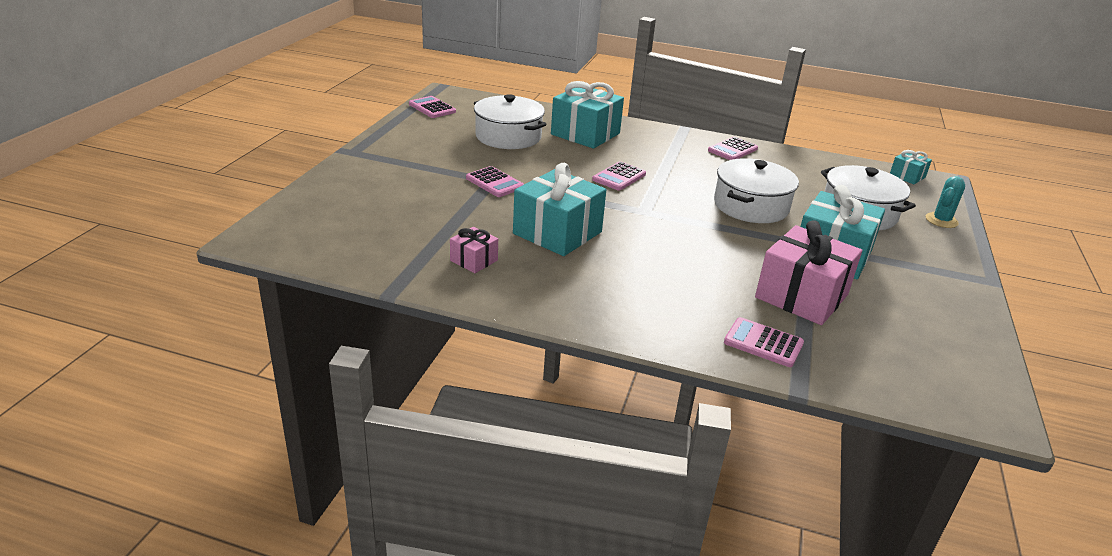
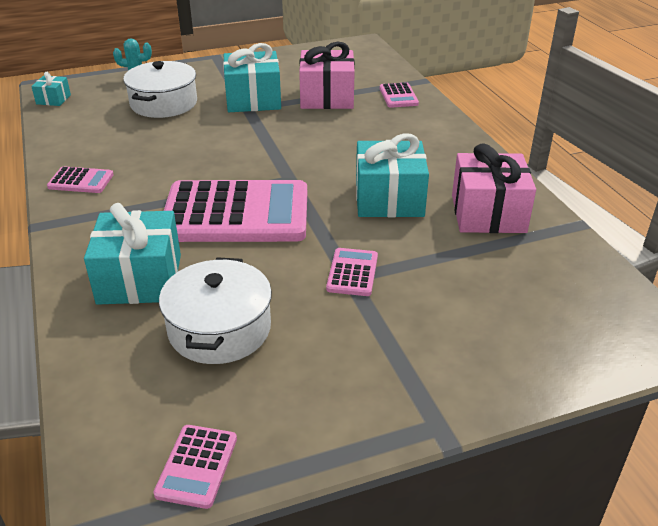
camera: 125 degrees left, 5 degrees up
(474, 260) = (488, 213): pink gift -> pink gift, size x2.04
(619, 177) = (236, 213): pink calculator -> pink calculator, size x2.36
(751, 206) = (211, 141): white pot -> none

